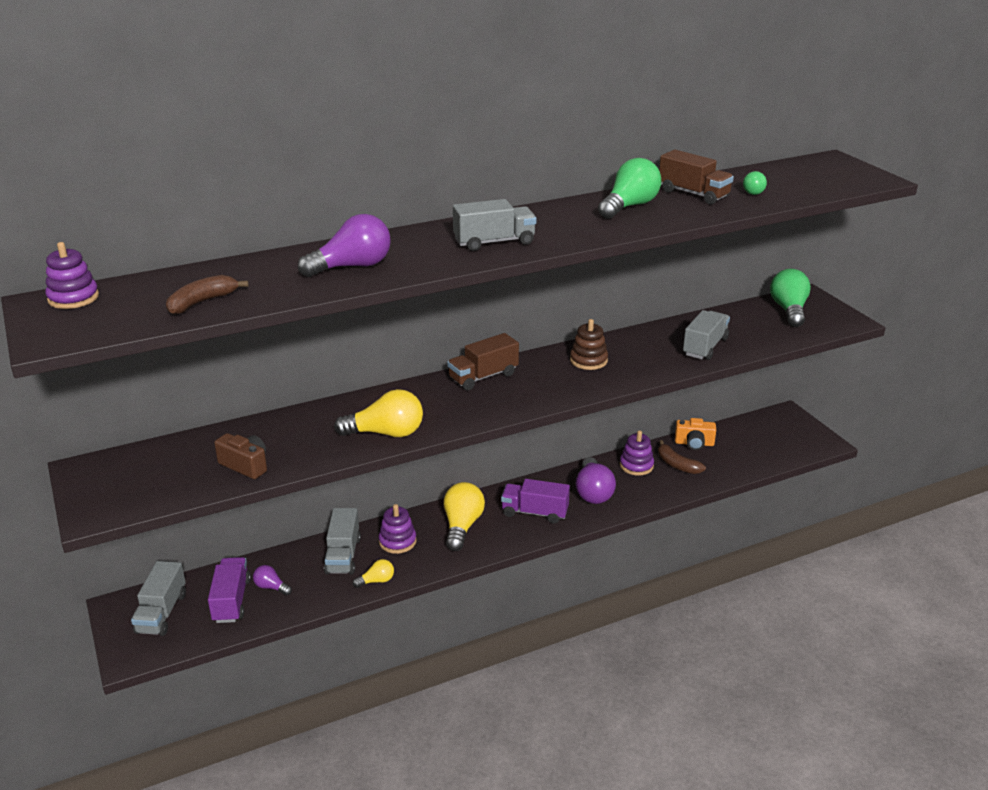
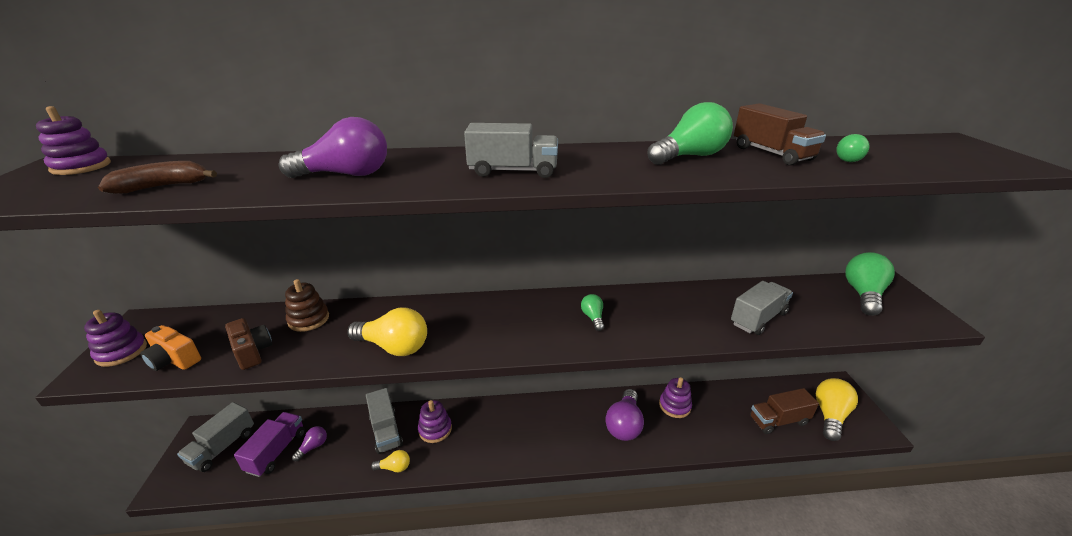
camera: 20 degrees right, 0 degrees up
(101, 494) = (121, 352): none -> purple stacking toy
(271, 587) = (313, 447): purple light bulb -> purple light bulb turned 75 degrees clockwise
(343, 555) = (386, 431): grey truck -> grey truck turned 45 degrees counterclockwise
(462, 526) = (495, 429): yellow light bulb -> yellow light bulb (830, 415)
(483, 377) = (521, 305): brown truck -> brown truck (778, 420)
(534, 512) = (563, 432): purple truck -> none
(558, 374) = (593, 317): none -> green light bulb
(588, 360) = (630, 309): brown stacking toy -> brown stacking toy (308, 319)
(677, 465) = (714, 415): brown banana -> none
(694, 443) = (737, 396): orange camera -> orange camera (174, 360)

